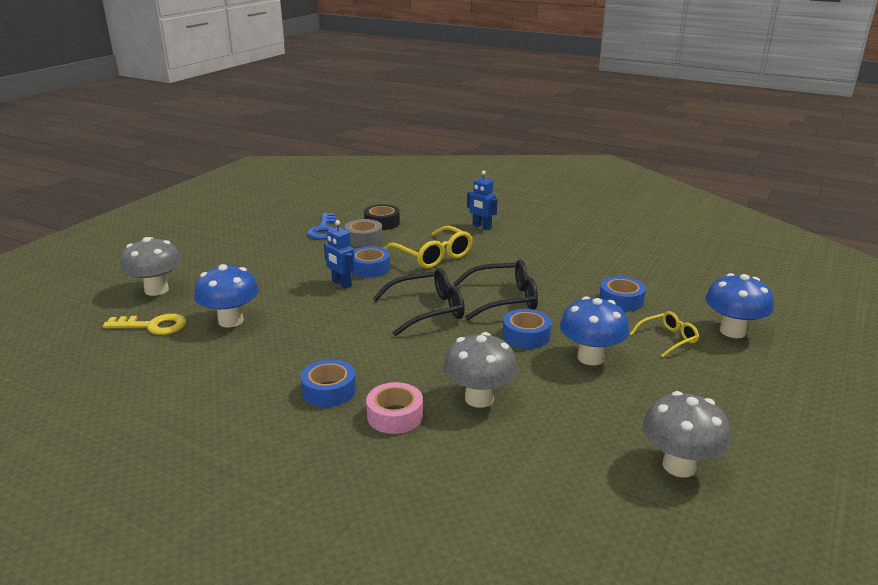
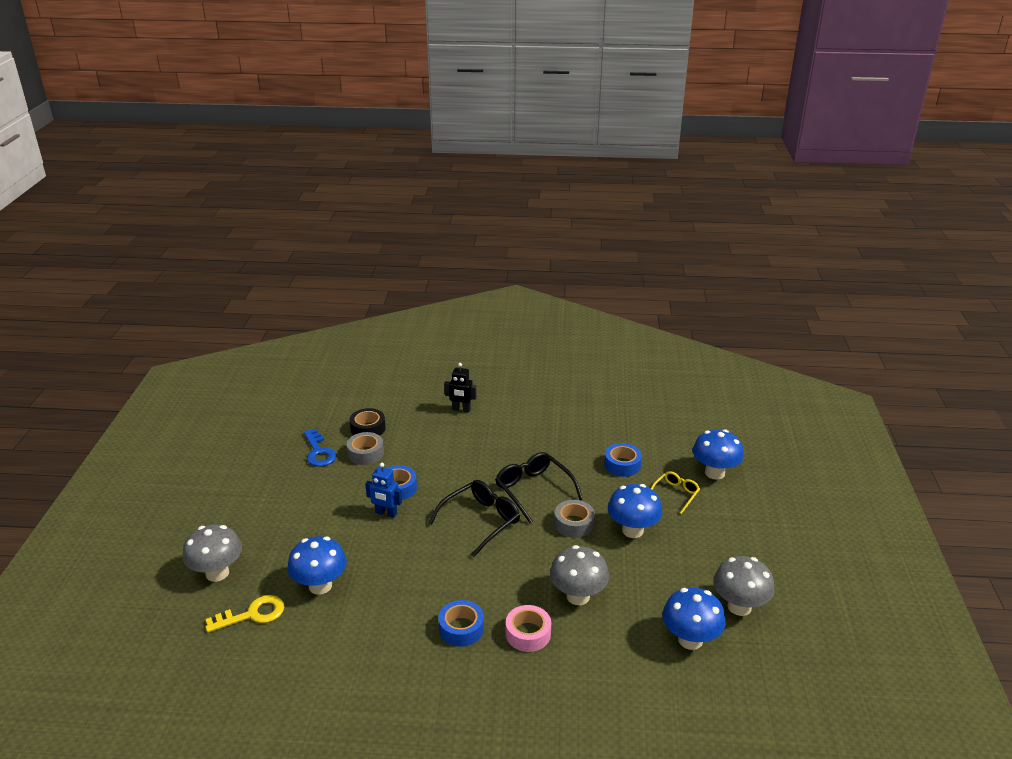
camera: 25 degrees left, 5 degrees up
(433, 256) = (443, 457): yellow glasses -> none
(481, 226) = (461, 409): blue robot -> black robot
(504, 299) = (533, 490): black glasses -> black glasses turned 90 degrees counterclockwise
(526, 336) = (574, 524): blue tape -> grey tape
(587, 480) = (690, 640): none -> blue mushroom

